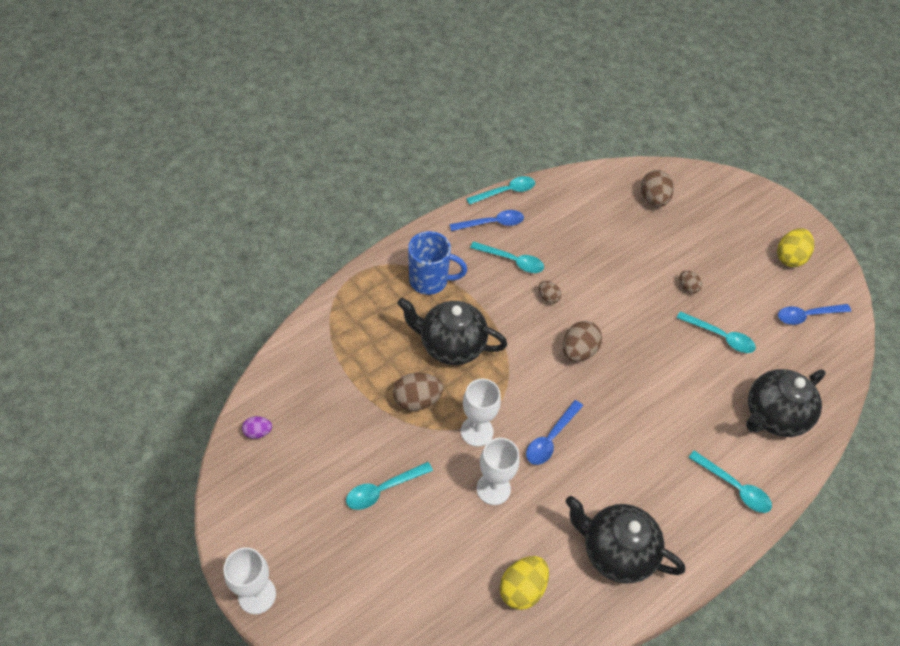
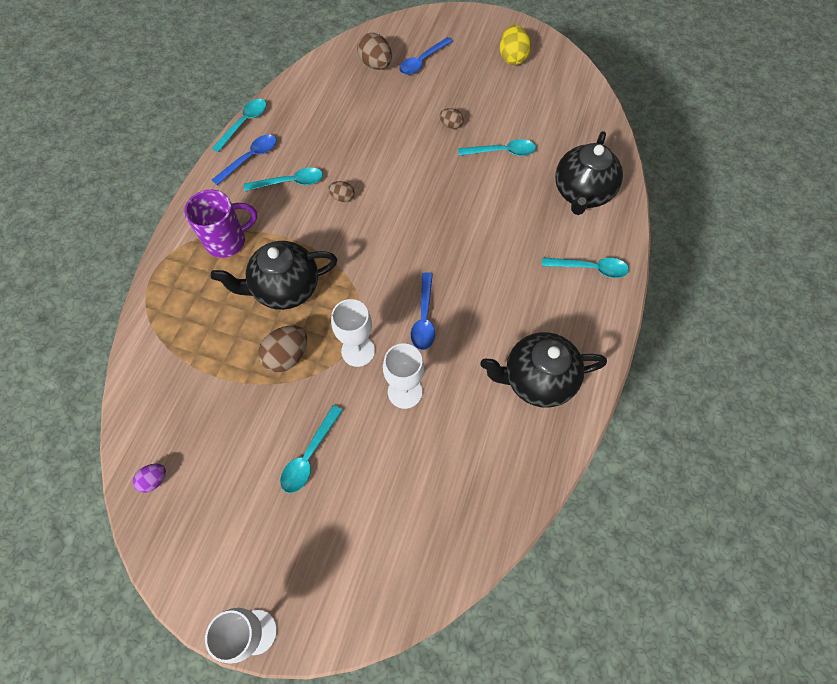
camera: 30 degrees left, 10 degrees up
(430, 281) = (227, 241): blue mug -> purple mug
(522, 589) = (484, 461): yellow egg -> none
(578, 351) = (398, 229): brown egg -> none
(806, 316) = (554, 98): blue spoon -> blue spoon (422, 61)

